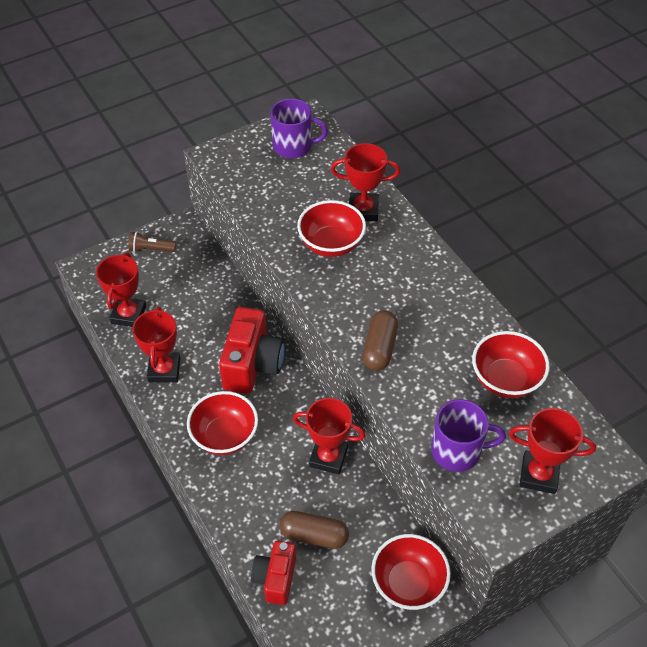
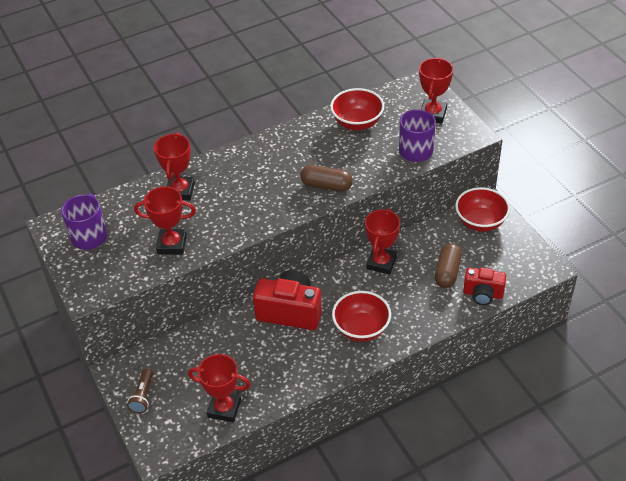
camera: 85 degrees left, 5 degrees down
(164, 370) = (291, 375): red trophy -> red trophy (172, 244)
(331, 244) = (216, 211): red bowl -> none

